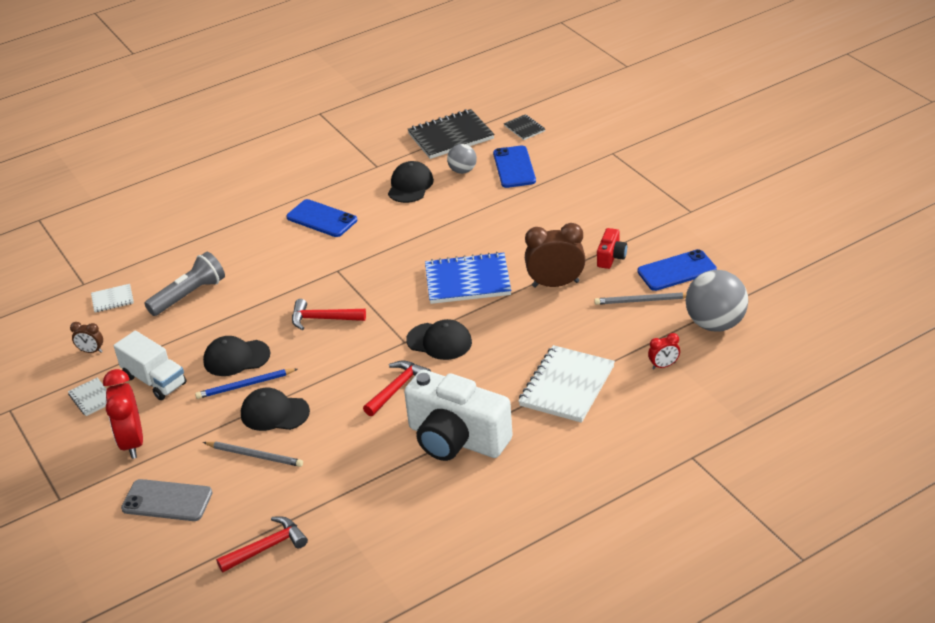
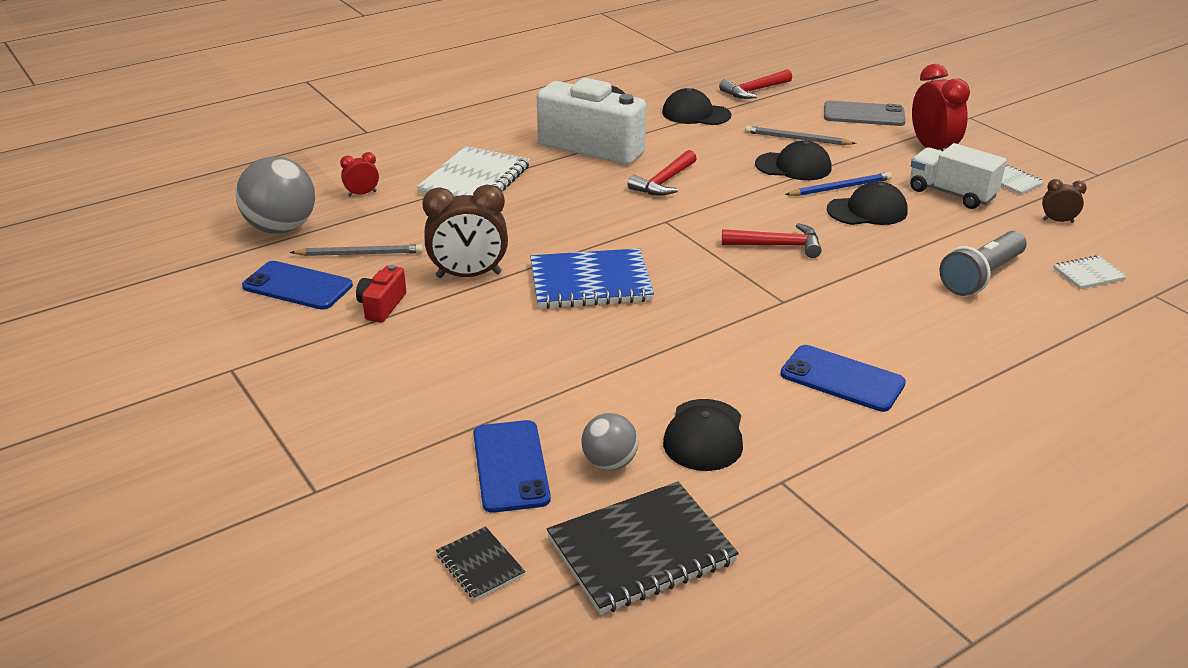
camera: 175 degrees right, 5 degrees down
(439, 341) = (622, 220): black cap -> black cap (695, 114)
(677, 271) = (297, 286): blue phone -> blue phone turned 45 degrees clockwise

